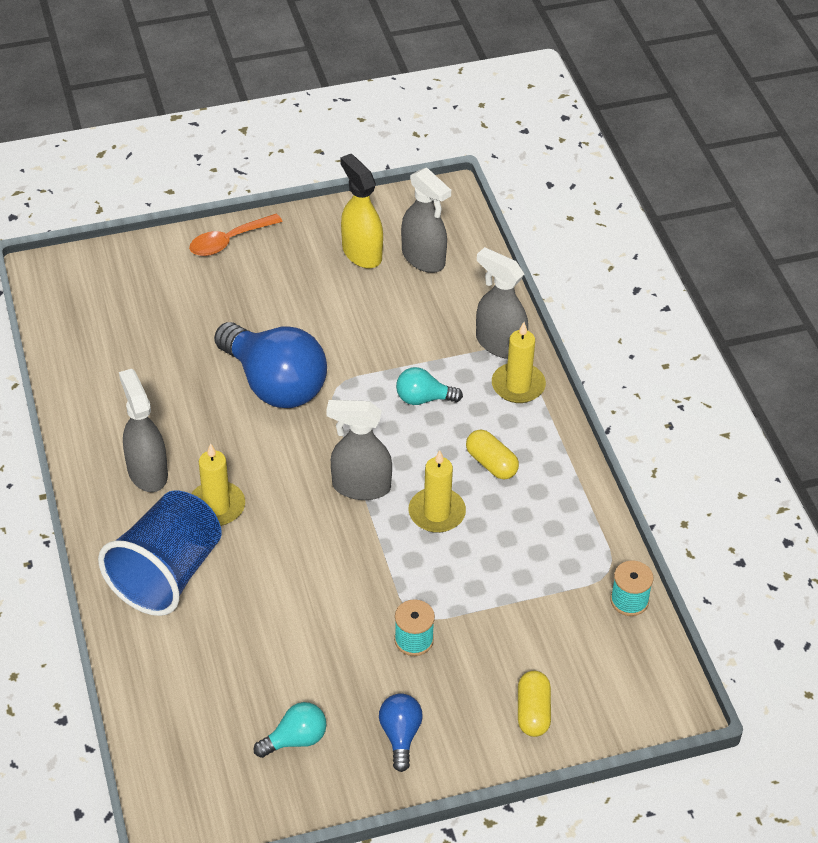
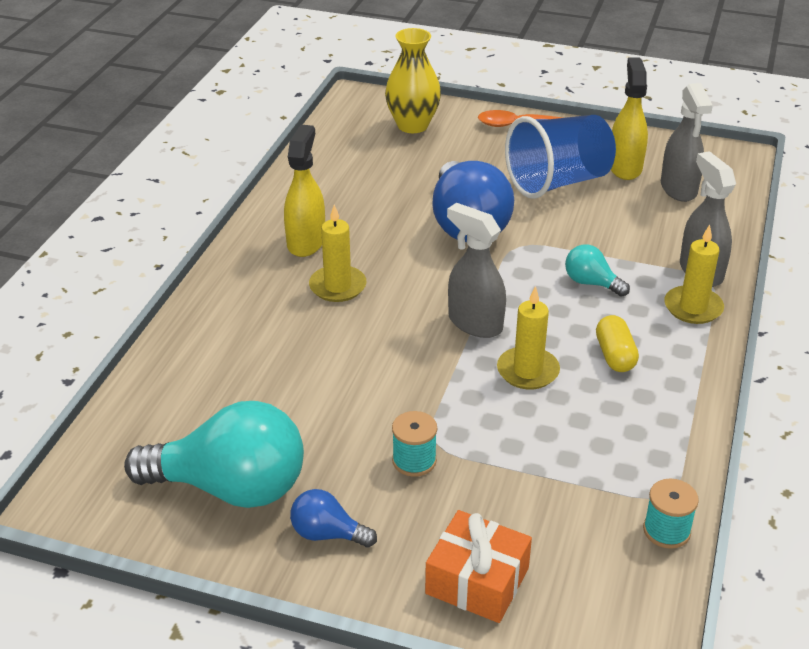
camera: 35 degrees right, 10 degrees down
(130, 286) = (412, 125): none -> yellow vase
(147, 472) = (306, 242): grey spray bottle -> yellow spray bottle
(167, 574) = (251, 315): blue cup -> blue cup (558, 182)
(295, 739) = (231, 488): turquoise light bulb -> turquoise light bulb, size x2.14
(400, 735) = (327, 534): blue light bulb -> blue light bulb turned 105 degrees counterclockwise
(533, 712) = (477, 581): yellow capsule -> orange gift

